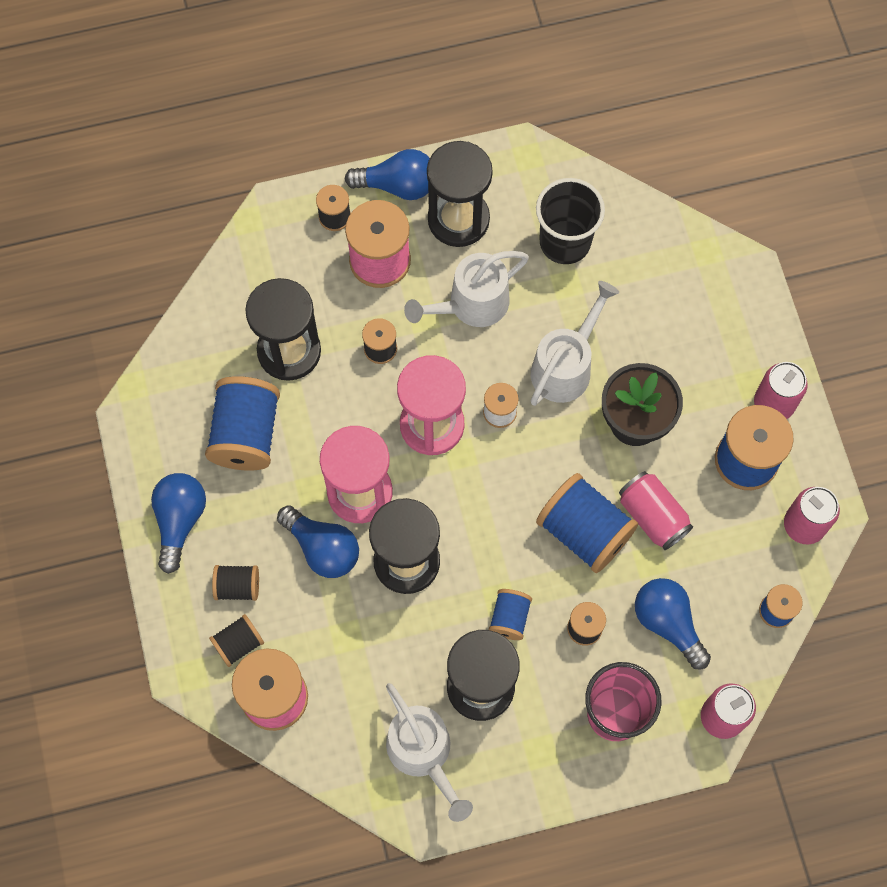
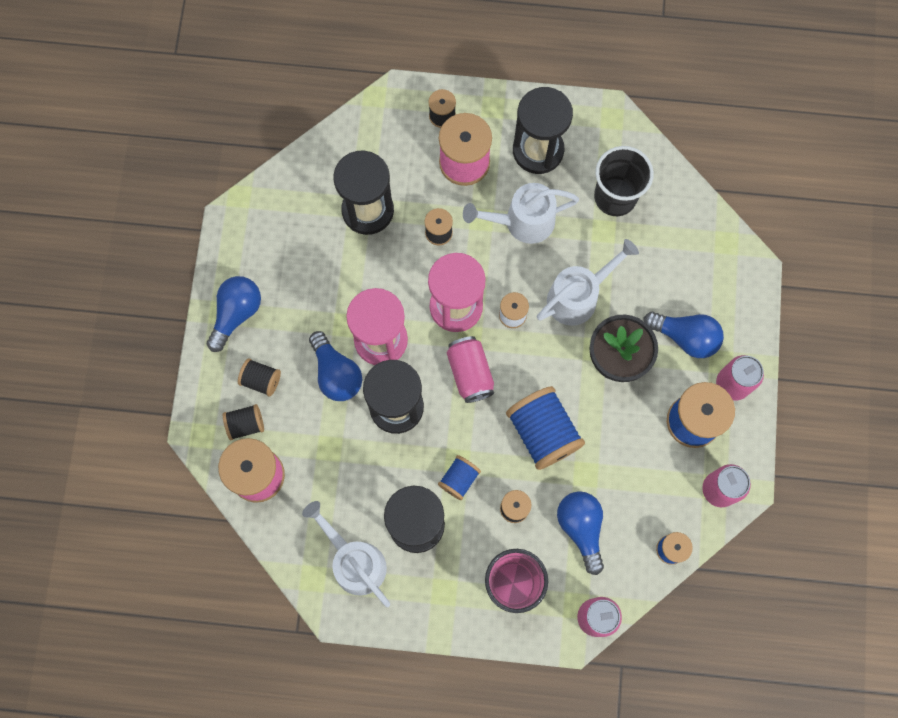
camera: 20 degrees right, 5 degrees up
(246, 434) = (311, 264): blue spool -> none
(397, 185) = (500, 107): blue light bulb -> blue light bulb (685, 337)
(424, 754) = (354, 561): white watering can -> white watering can turned 150 degrees clockwise
(652, 516) = (601, 439): pink can -> pink can (470, 373)

